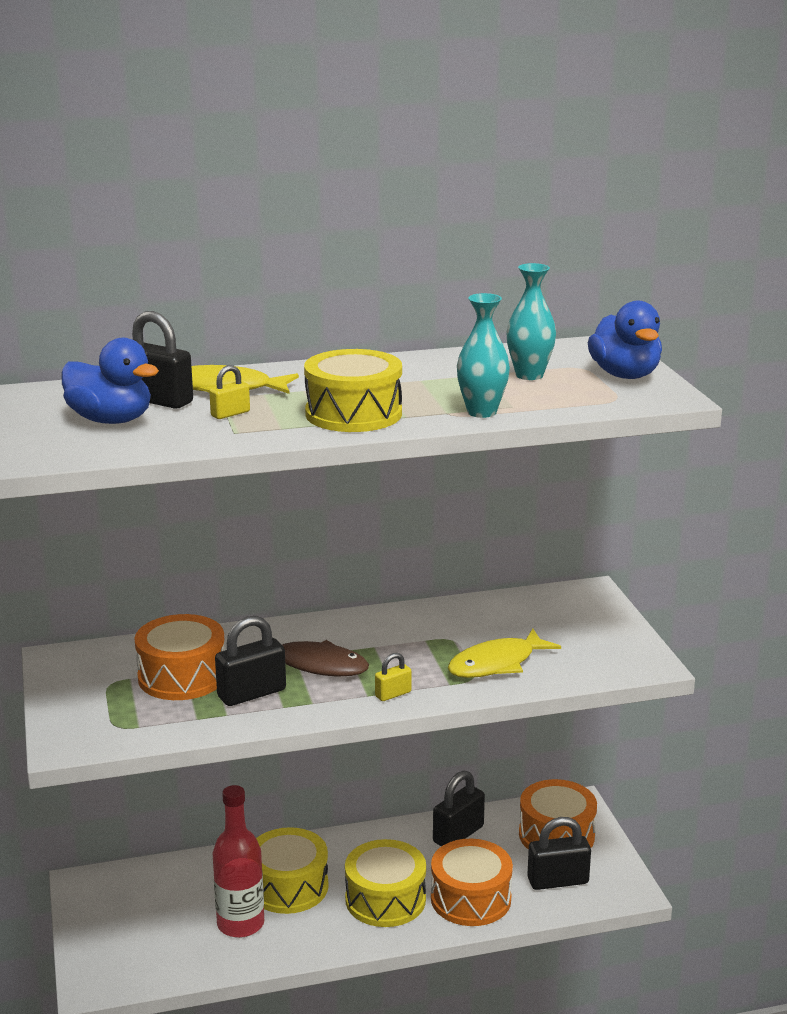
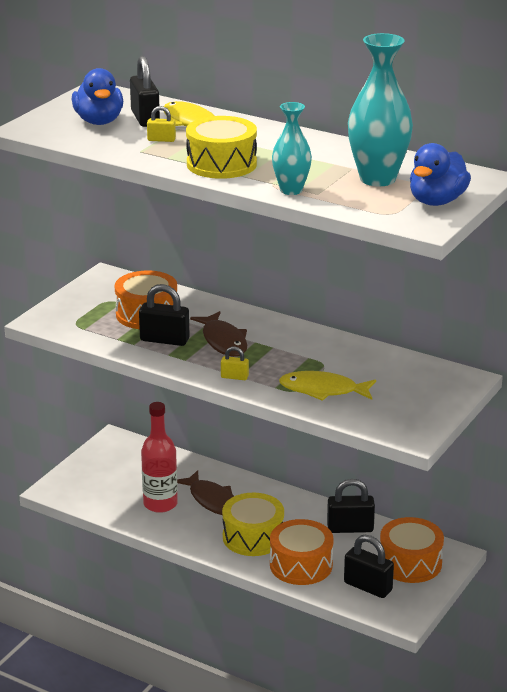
camera: 45 degrees right, 5 degrees up
(288, 887) = (212, 500): yellow drum -> brown fish
(529, 375) = (377, 179): turquoise vase -> turquoise vase, size x1.64

